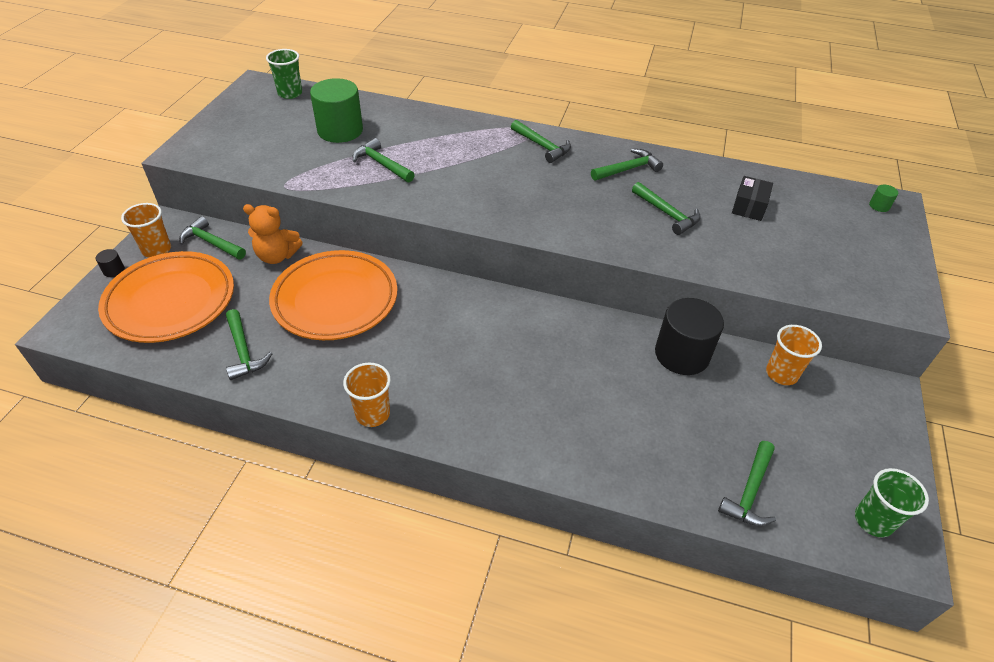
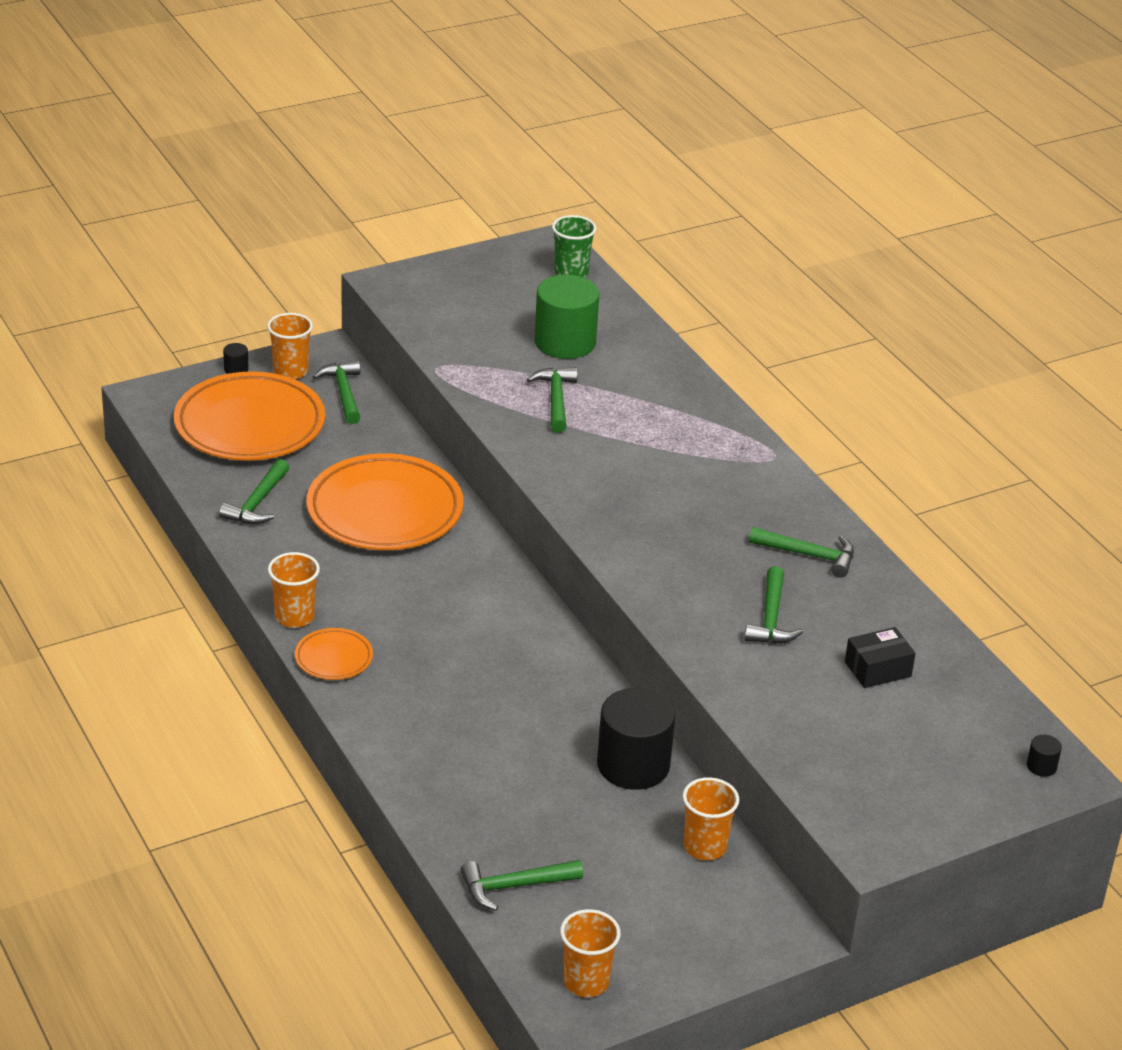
camera: 45 degrees right, 10 degrees down
(277, 256) = (385, 440): orange teddy bear -> none
(436, 423) = (333, 658): none -> orange plate
(542, 146) = (753, 478): green hammer -> none
(873, 520) = (586, 982): green cup -> orange cup
(879, 206) = (1041, 766): green cylinder -> black cylinder

